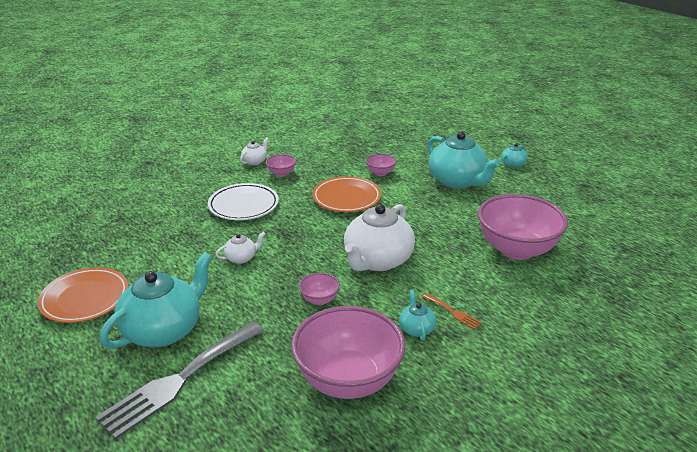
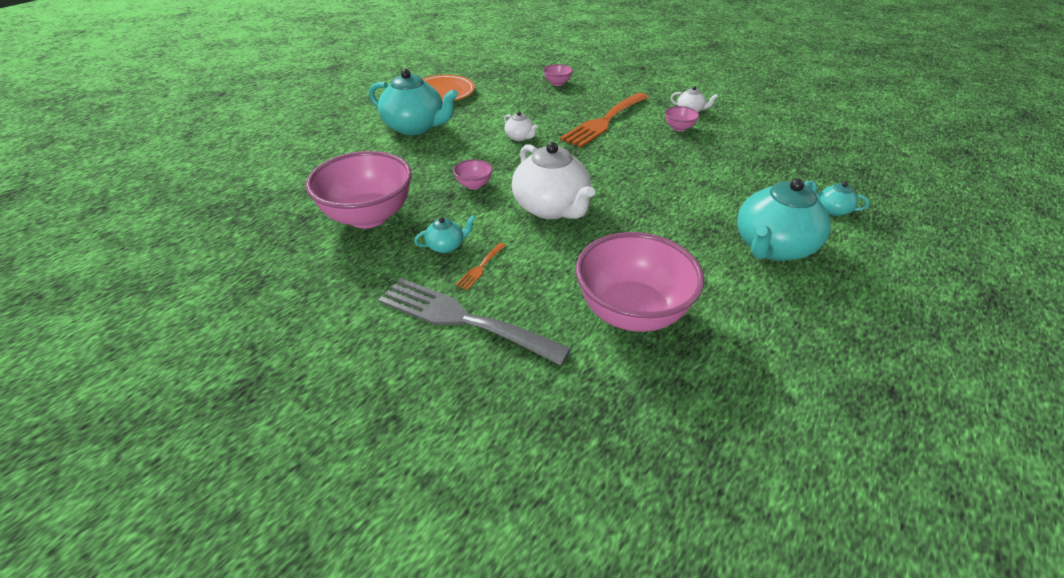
camera: 75 degrees right, 10 degrees up
(179, 380) = (362, 145): grey fork -> grey fork (463, 319)
(243, 205) = (604, 121): white plate -> orange fork
(346, 198) = (661, 172): orange plate -> none
(377, 260) = (551, 208): white teapot -> white teapot turned 135 degrees counterclockwise
(380, 173) = (737, 185): pink bowl -> pink bowl (557, 83)
(512, 164) = (879, 298): turquoise teapot -> turquoise teapot (832, 210)

